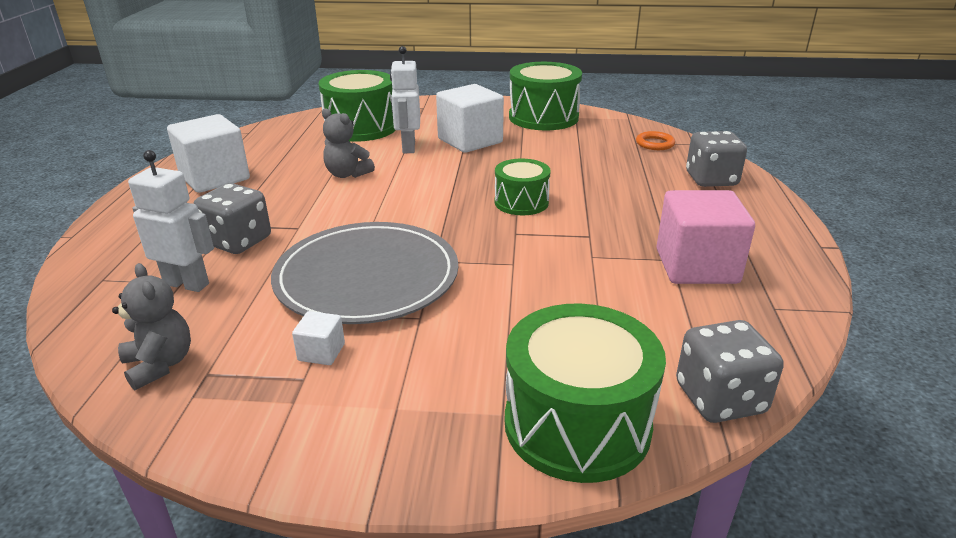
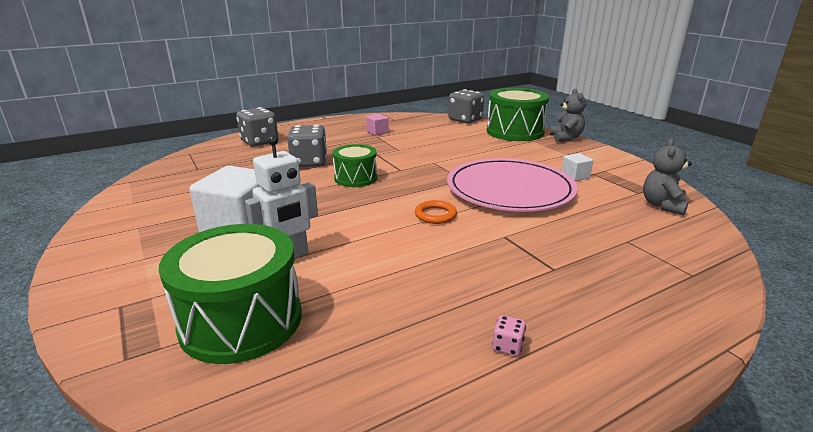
camera: 125 degrees left, 5 degrees down
(187, 284) = (623, 238): white robot -> none
(215, 178) = (507, 346): white cube -> pink dice
(238, 241) = (560, 249): grey dice -> grey dice (309, 162)
(347, 174) = (390, 261): grey teddy bear -> grey teddy bear (565, 138)
(367, 277) = (510, 189): grey plate -> pink plate
(543, 117) = (140, 216): green drum -> none
(655, 144) = (197, 163): orange ring -> orange ring (435, 215)
(696, 266) = (377, 132): pink cube -> pink cube, size x0.45

